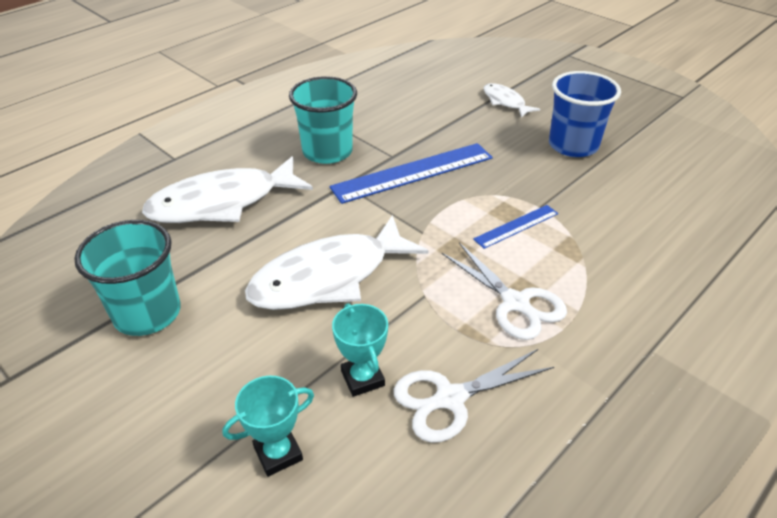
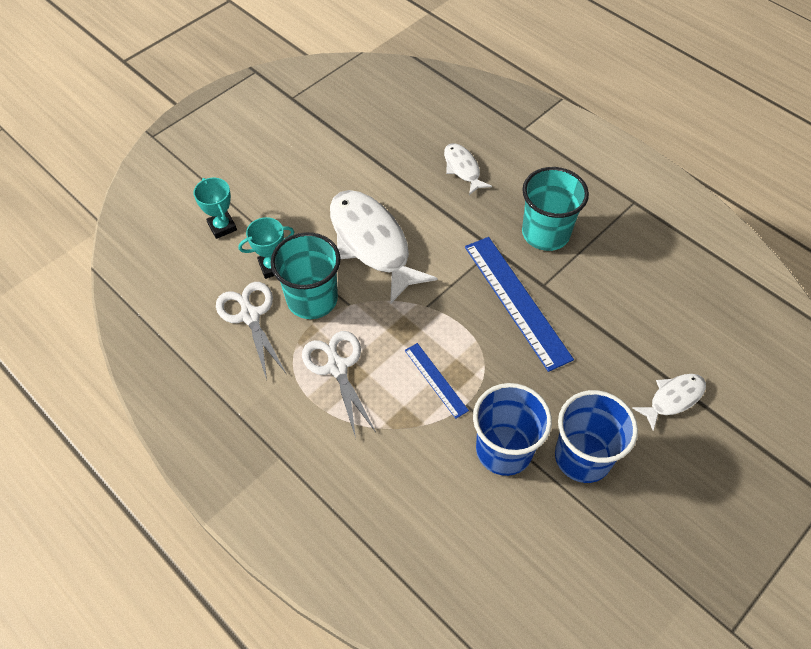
camera: 90 degrees right, 15 degrees up
(147, 313) = (340, 147): turquoise cup -> turquoise cup (312, 299)
(222, 203) = (462, 168): white fish -> white fish, size x0.50
(516, 303) = (337, 367): white scissors -> white scissors turned 105 degrees clockwise
(581, 186) = (504, 450): none -> blue cup

